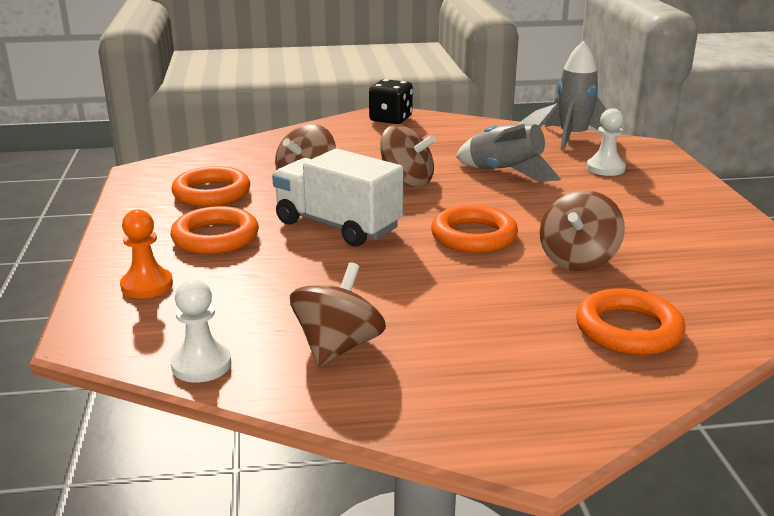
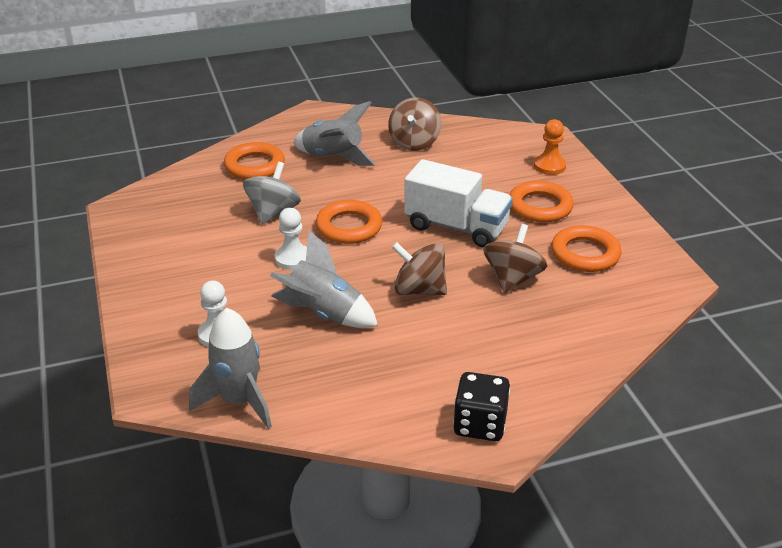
camera: 170 degrees right, 10 degrees up
(201, 365) = (478, 128): white pawn -> white pawn (293, 258)
(490, 332) = (333, 157): none -> grey rocket
(578, 260) = (273, 212): brown spinning top -> grey spinning top

